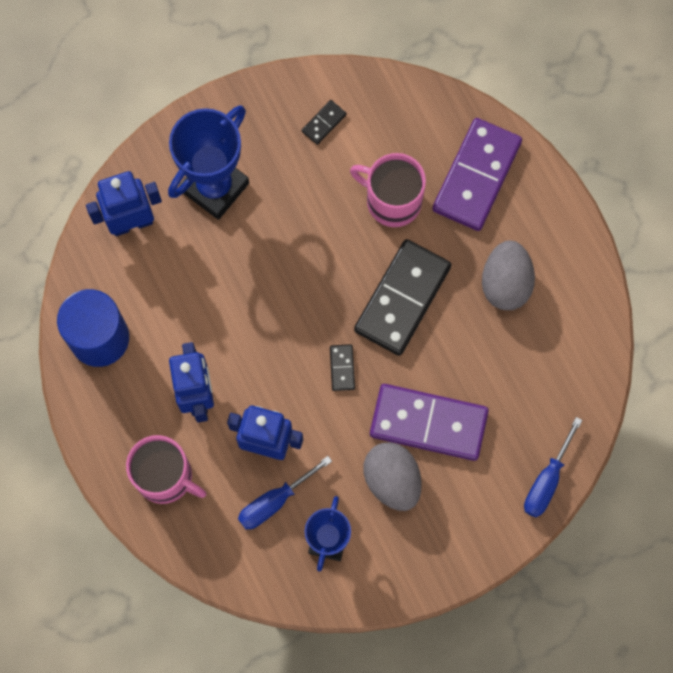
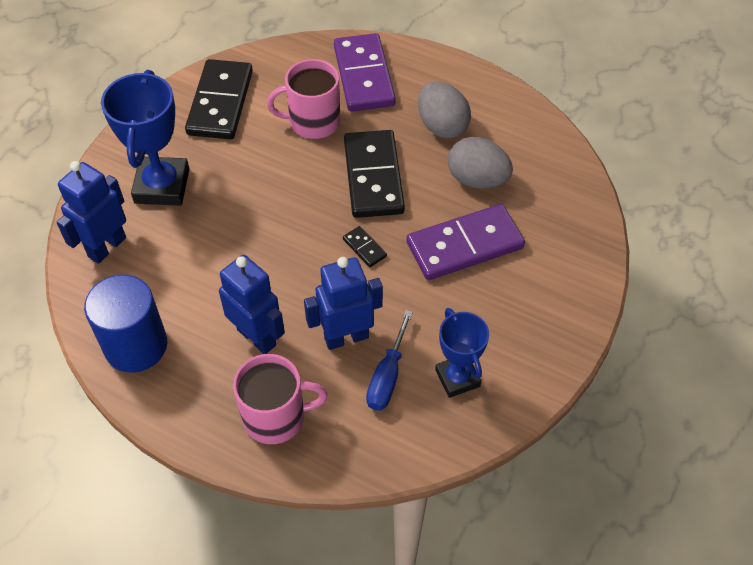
camera: 35 degrees left, 20 degrees down
(324, 123) = (220, 103): black domino -> black domino, size x2.38
(392, 480) = (471, 301): grey egg -> grey egg (477, 179)
(547, 480) = (587, 230): blue screwdriver -> none

